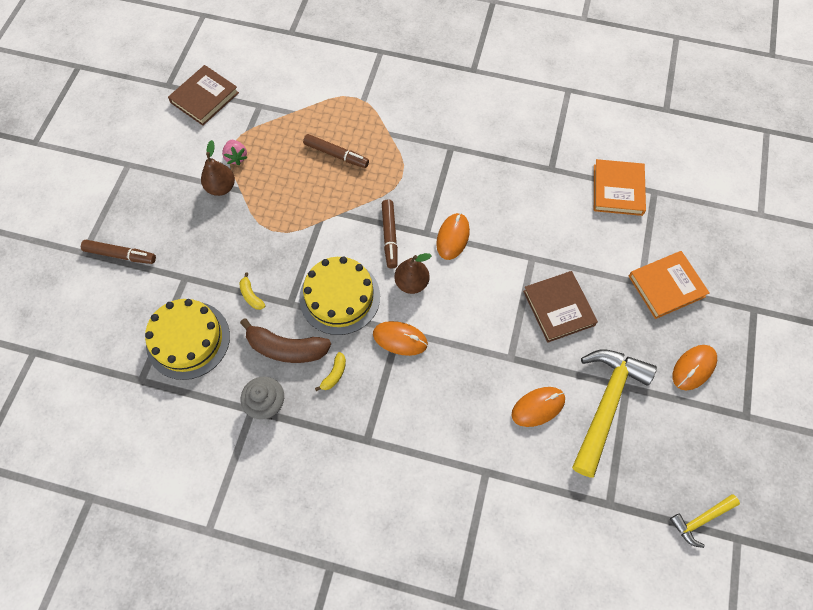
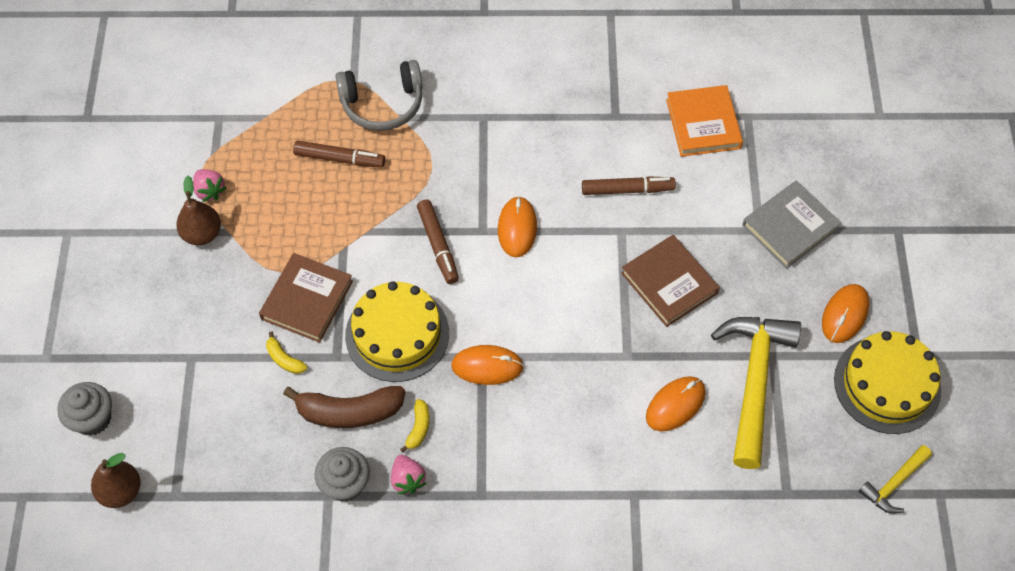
camera: 15 degrees left, 5 degrees down
(101, 306) = (93, 418): none -> grey cupcake
(120, 255) = (97, 349): brown marker -> brown marker (627, 190)
(188, 340) = (220, 432): yellow cake -> yellow cake (887, 384)
(204, 98) = (142, 123): brown book -> brown book (307, 300)
(314, 413) = (407, 479): none -> pink strawberry
(379, 121) = (382, 104): none -> grey headphones
(411, 283) = (482, 295): brown pear -> brown pear (121, 491)
(666, 286) = (790, 227): orange book -> grey book

